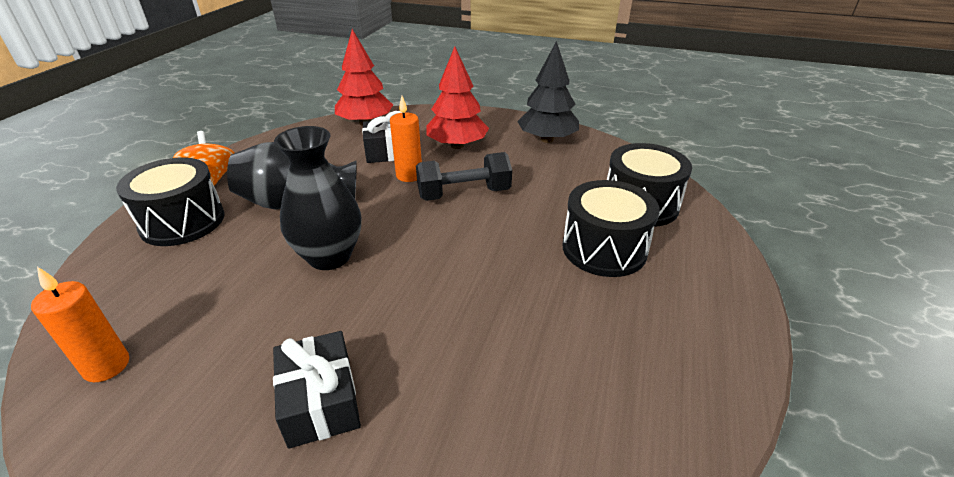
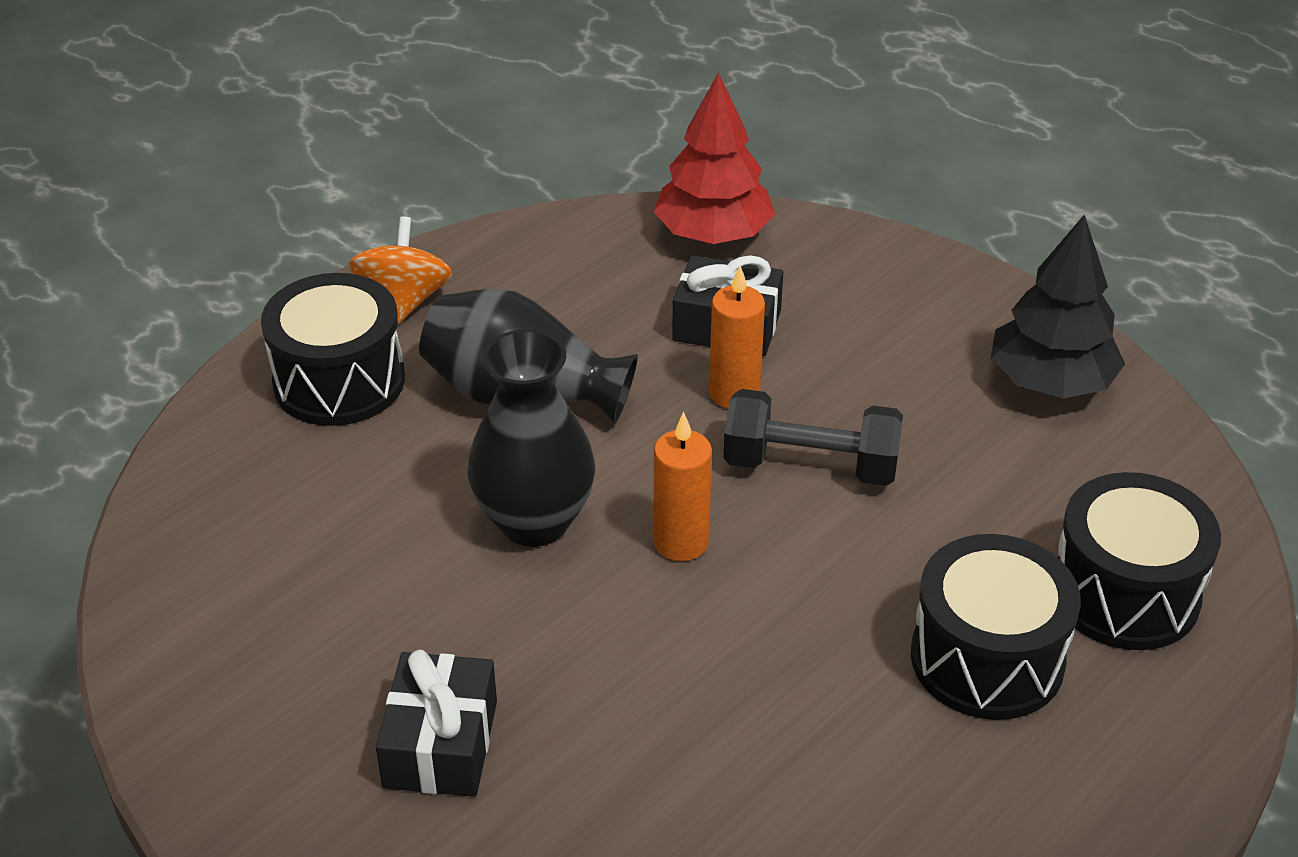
camera: 25 degrees right, 5 degrees up
(106, 366) = (199, 598): orange candle -> orange candle (681, 542)
(457, 146) = (860, 346): red tree -> none

